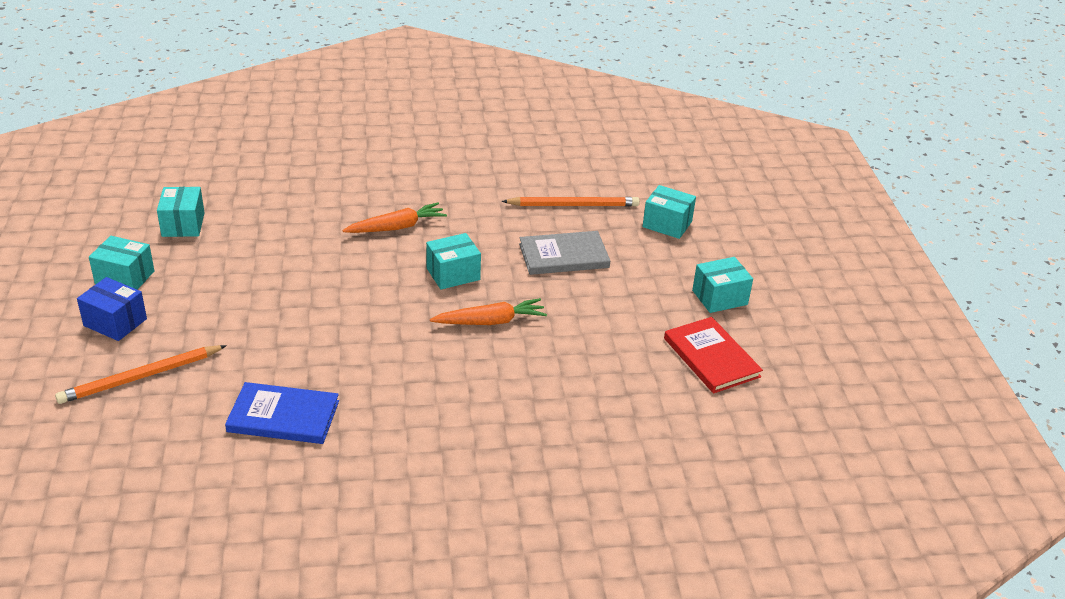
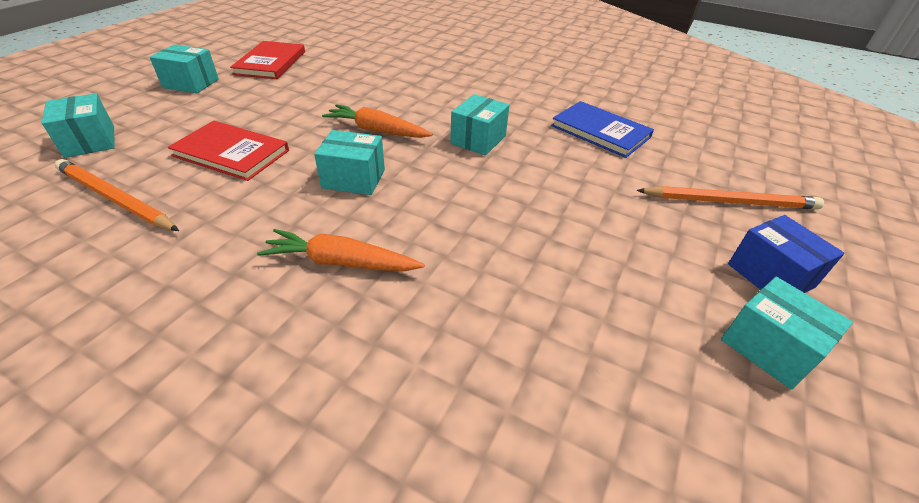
camera: 145 degrees left, 5 degrees up
(183, 224) = (664, 435): turquoise box -> turquoise box (478, 140)
(564, 256) = (231, 153): grey book -> red book

